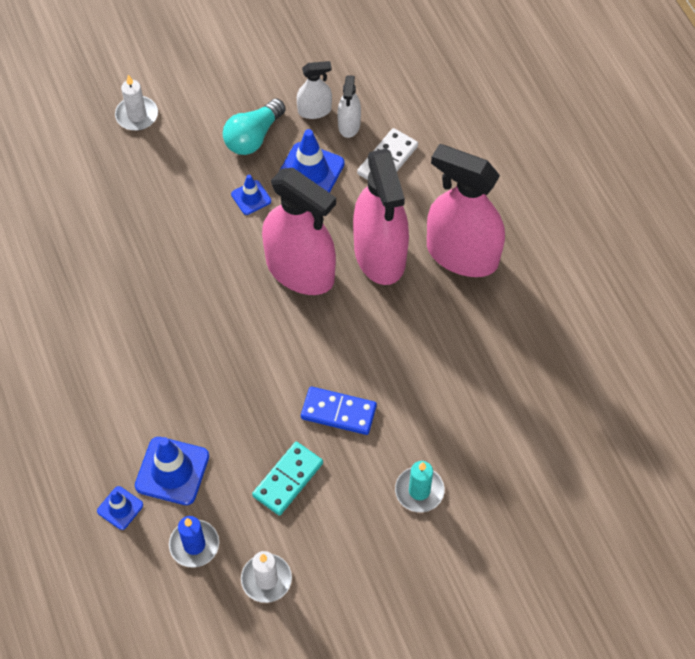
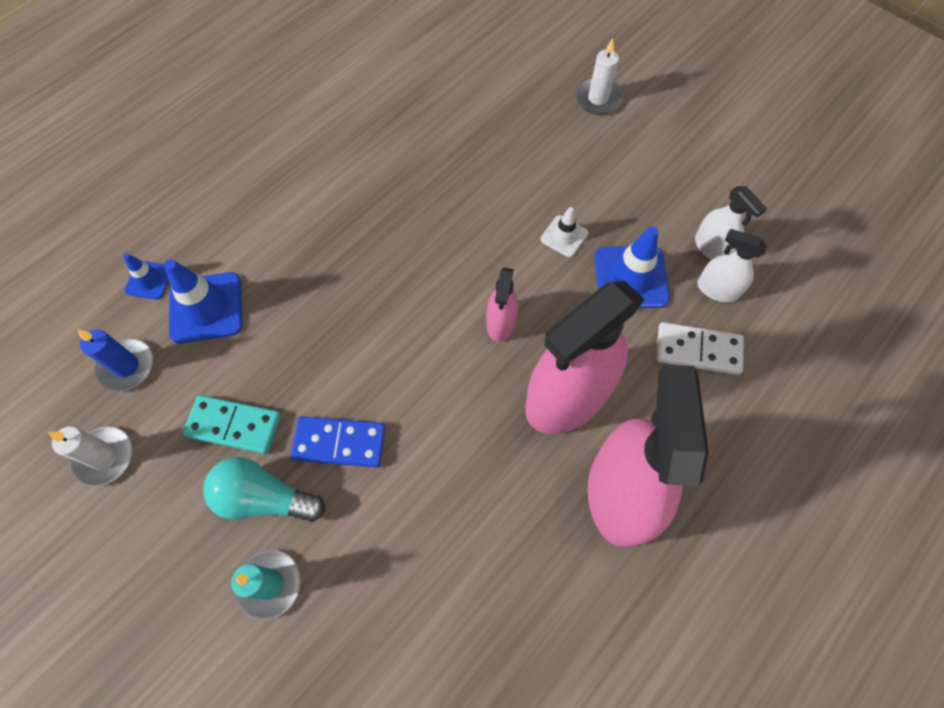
camera: 65 degrees right, 5 degrees up
(251, 197) = (564, 236): blue traffic cone -> white traffic cone
(253, 137) = (639, 205): turquoise light bulb -> turquoise light bulb (264, 497)
(300, 270) = (501, 323): pink spray bottle -> pink spray bottle, size x0.47
(338, 412) = (339, 442): blue domino -> blue domino turned 75 degrees counterclockwise
(349, 125) = (717, 289): white spray bottle -> white spray bottle turned 45 degrees clockwise

